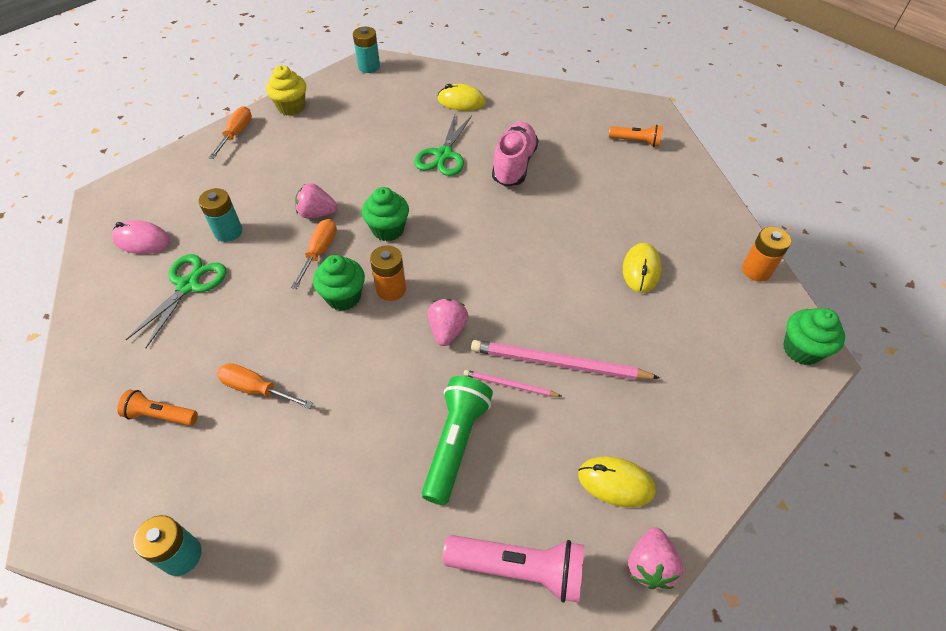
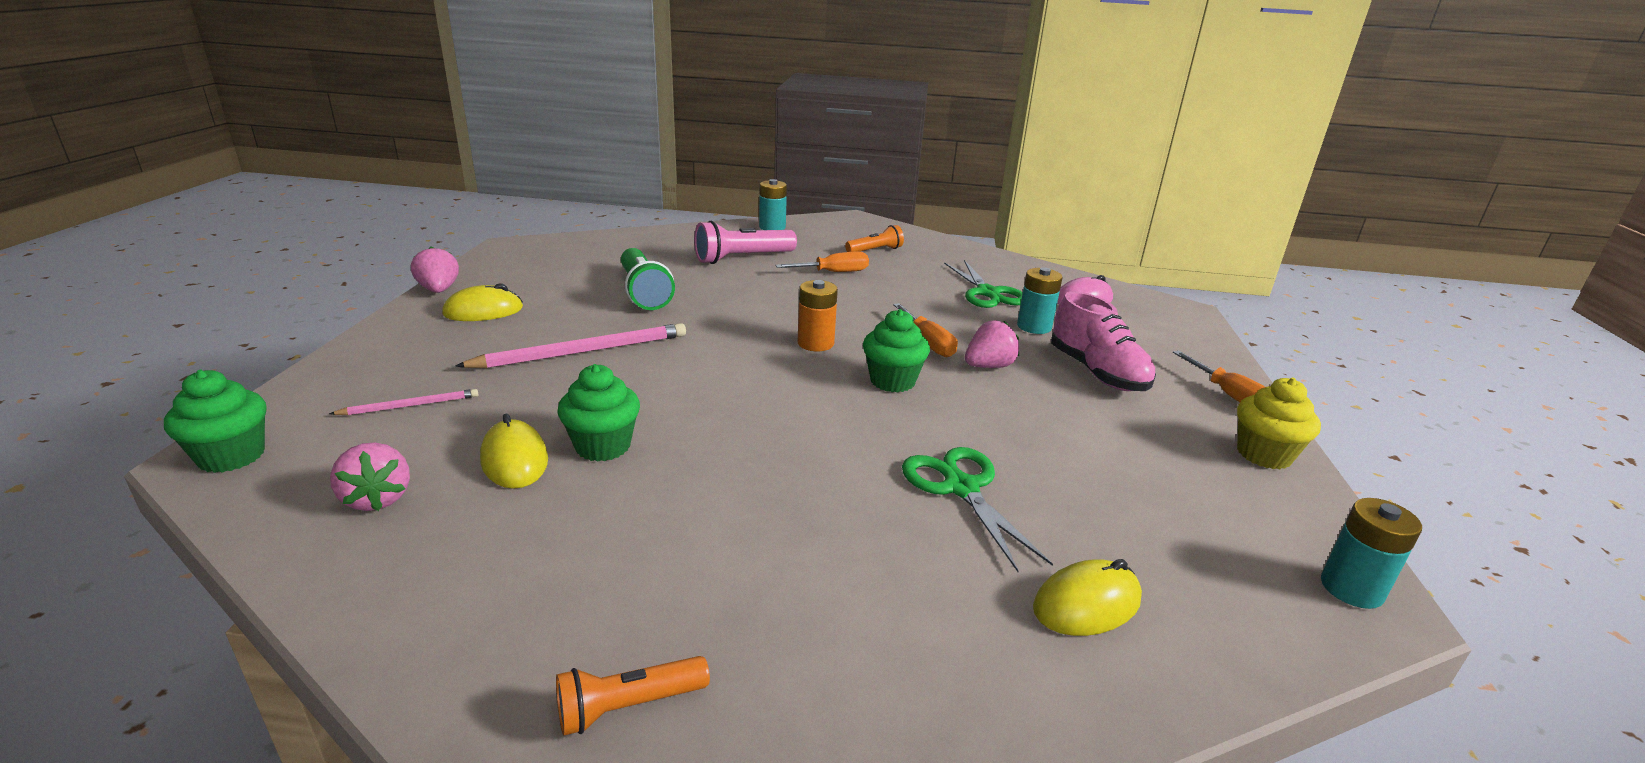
camera: 140 degrees right, 25 degrees down
(343, 297) = (851, 326): green cupcake -> green cupcake (603, 446)
(447, 330) = (722, 337): pink strawberry -> pink strawberry (377, 498)
(509, 385) = (624, 327): pink pencil -> pink pencil (410, 406)
(514, 165) = (837, 523): pink shoe -> pink shoe (1097, 373)
(518, 569) = (547, 268): pink flashlight -> pink flashlight (742, 258)
(756, 270) = (292, 531): orange battery -> none

